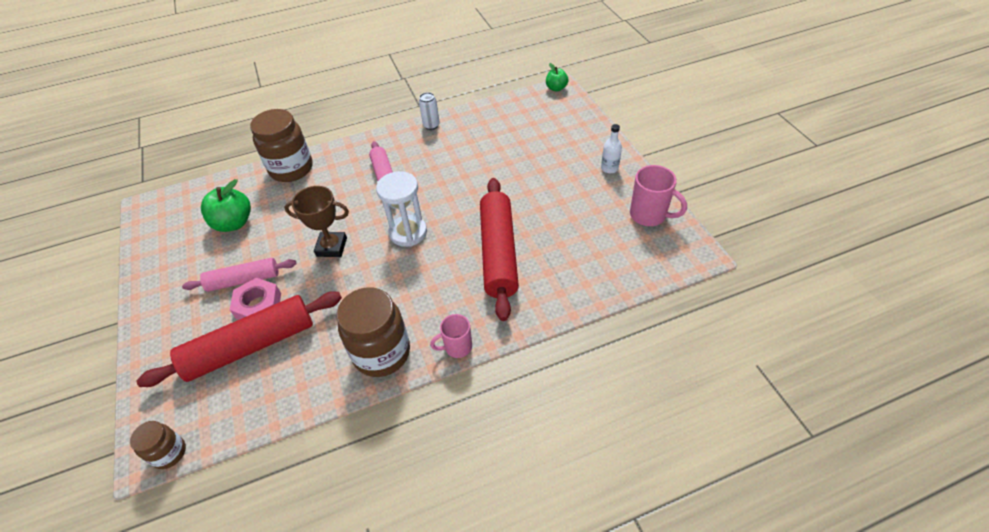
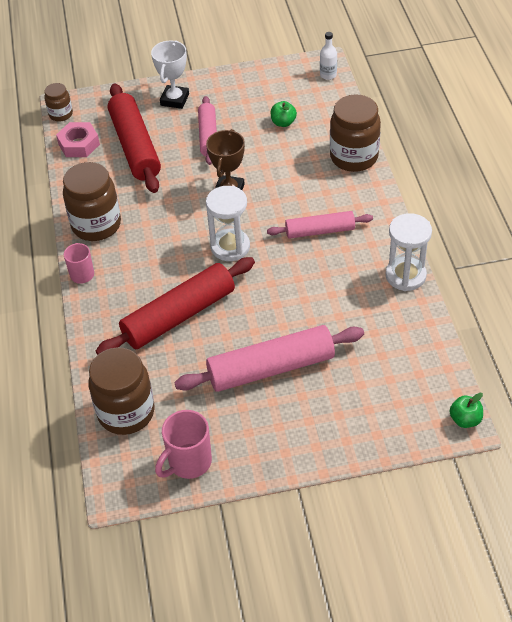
camera: 100 degrees right, 0 degrees up
(172, 325) = (174, 100): none -> white trophy
(234, 223) = (283, 123): green apple -> green apple, size x0.60
(258, 305) = (176, 147): pink nut -> pink nut (79, 144)
(431, 125) = (405, 275): white can -> white hourglass
(498, 253) = (179, 316): red rolling pin -> red rolling pin turned 45 degrees counterclockwise
(541, 184) = (271, 368): none -> pink rolling pin
(609, 168) = (279, 443): white bottle -> white bottle (328, 75)
(617, 266) = (126, 412): none -> brown jar

